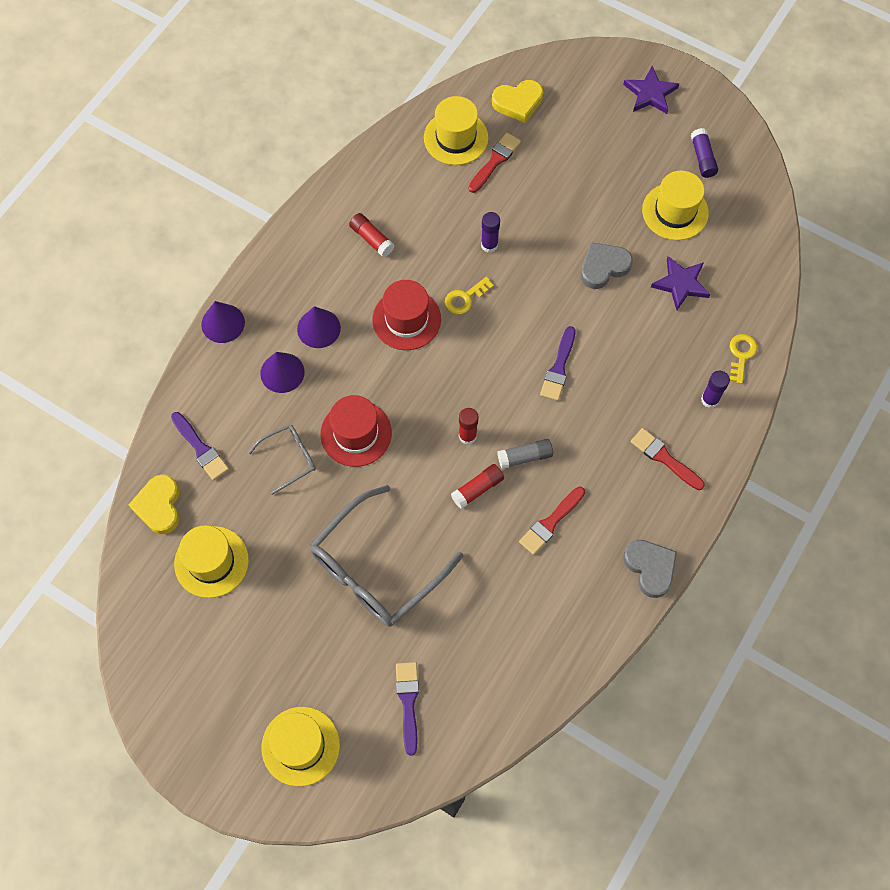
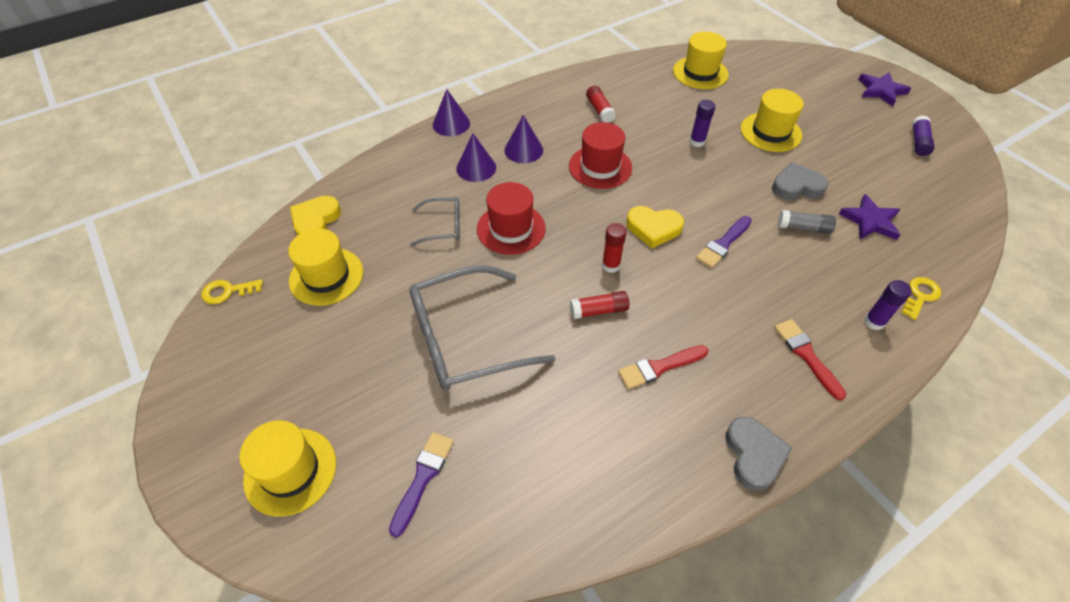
camera: 25 degrees right, 15 degrees down
(200, 448) = (377, 194): purple brush -> none
(465, 298) = (658, 169): yellow key -> yellow key (227, 291)
(495, 161) = (726, 94): red brush -> none
(518, 102) = (761, 67): yellow heart -> yellow heart (653, 228)
(525, 457) = (658, 301): grey glue stick -> grey glue stick (803, 228)
(675, 211) = (880, 169): yellow hat -> yellow hat (770, 132)

